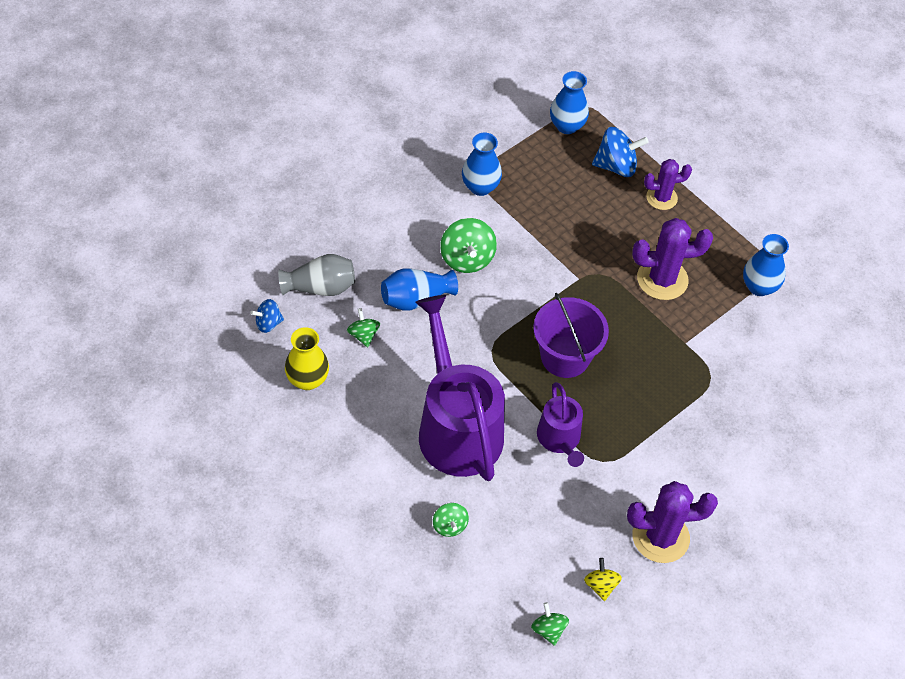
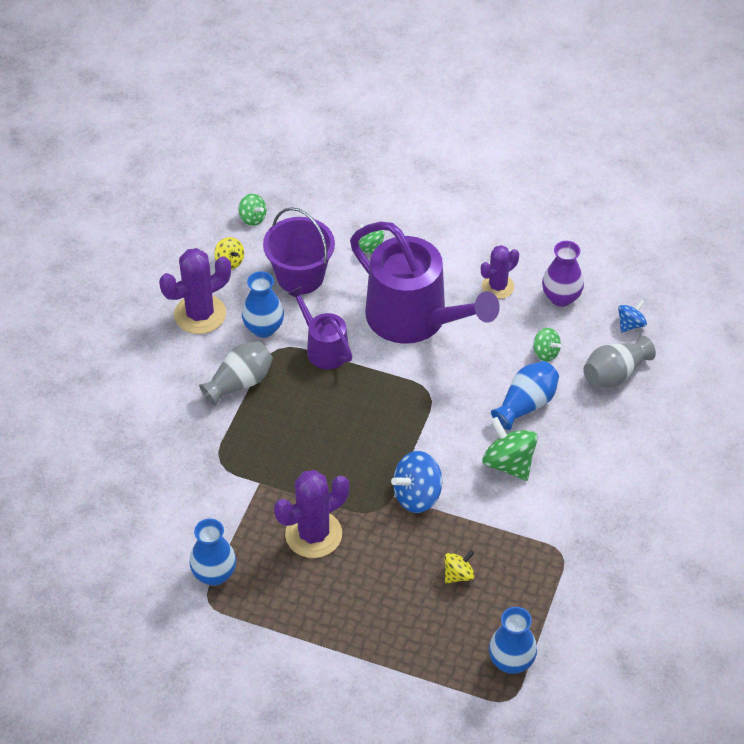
camera: 155 degrees right, 5 degrees down
(307, 380) = (561, 298): yellow vase -> purple vase
(480, 187) = (549, 543): blue vase -> blue vase (263, 328)
(565, 357) = (361, 417): purple bucket -> purple bucket (300, 276)
(566, 197) = (458, 575): none -> yellow spinning top
(616, 166) = (430, 639): blue spinning top -> blue spinning top (417, 495)
(657, 443) = (239, 383): none -> grey vase
(661, 198) = (362, 625): purple cactus -> purple cactus (498, 287)

